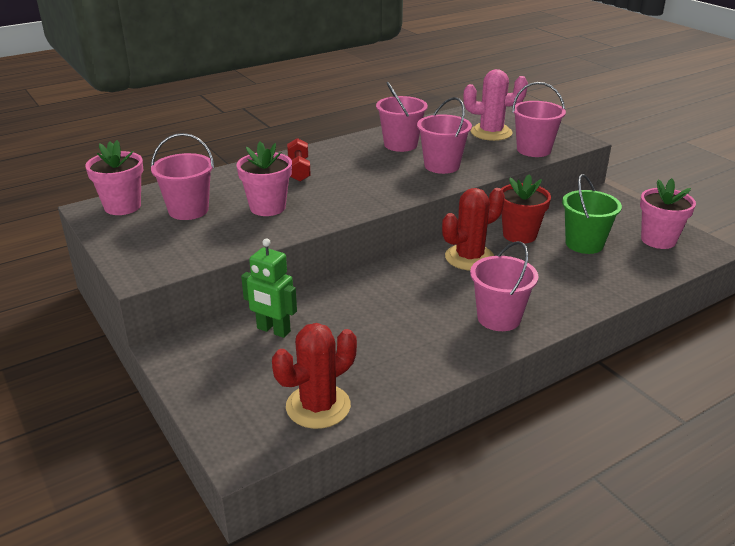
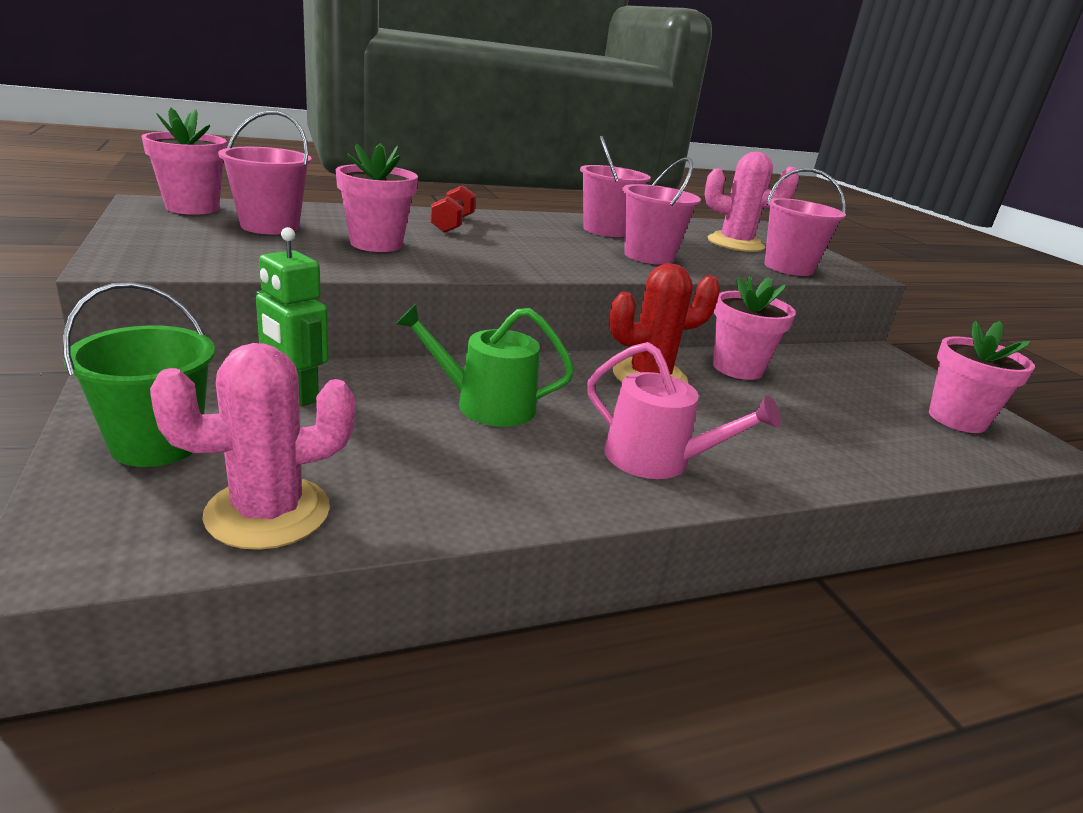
camera: 10 degrees right, 5 degrees down
(318, 406) = (268, 512): red cactus -> pink cactus
(385, 307) = (485, 405): none -> green watering can
(499, 318) = (657, 460): pink bucket -> pink watering can
(519, 235) = (737, 368): red flower pot -> pink flower pot
(584, 244) = (834, 399): green bucket -> green bucket (157, 444)

